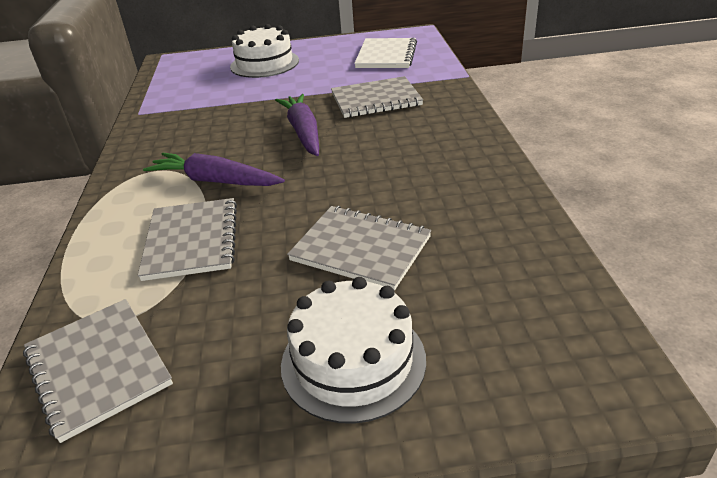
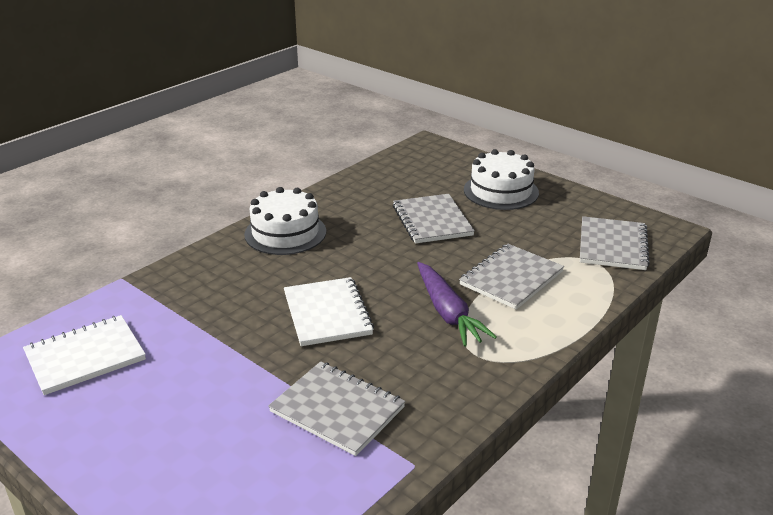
camera: 135 degrees left, 5 degrees down
(264, 63) = (176, 455): white cake -> white cake (285, 233)
(303, 132) = (327, 313): purple carrot -> white notebook
(376, 99) = (222, 306): grey notebook -> grey notebook (337, 410)

